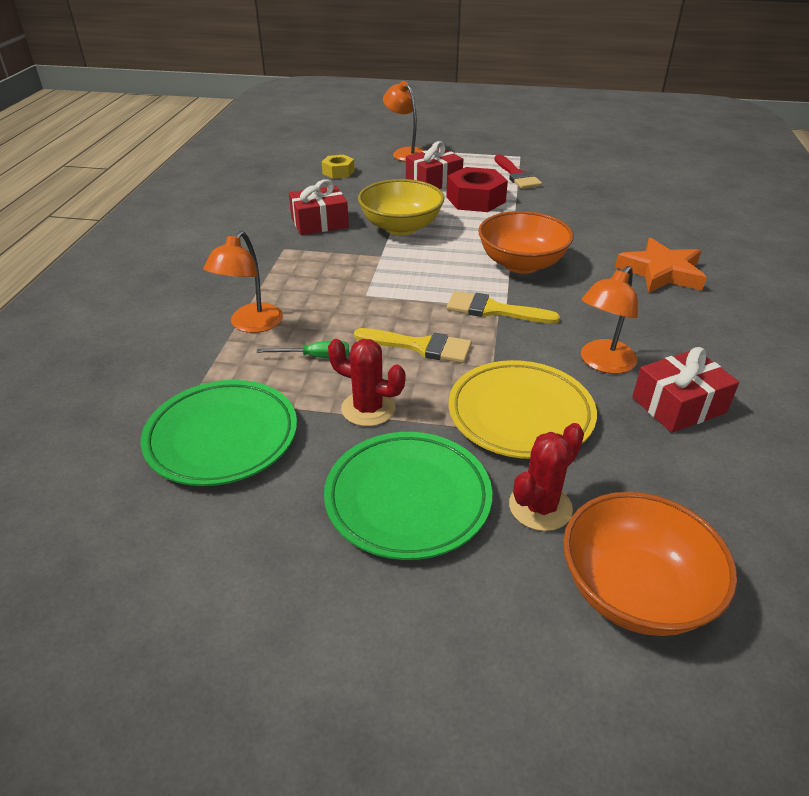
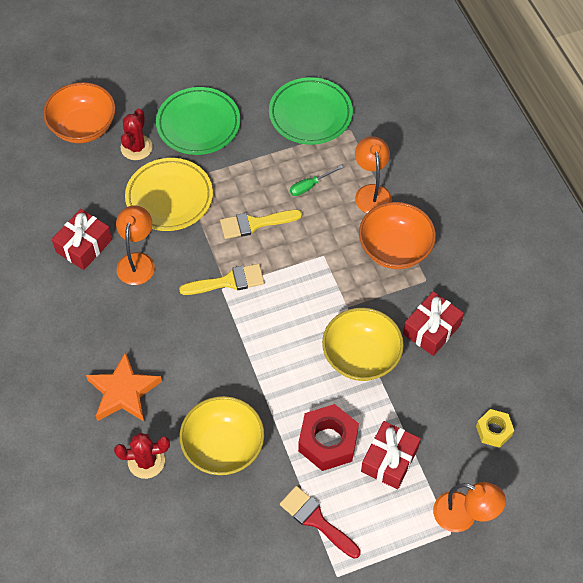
camera: 150 degrees right, 20 degrees up
(368, 409) = (252, 164): red cactus -> red cactus (146, 461)
(521, 264) = (235, 349): orange bowl -> orange bowl (395, 249)
(572, 219) = (223, 447): none -> yellow bowl

